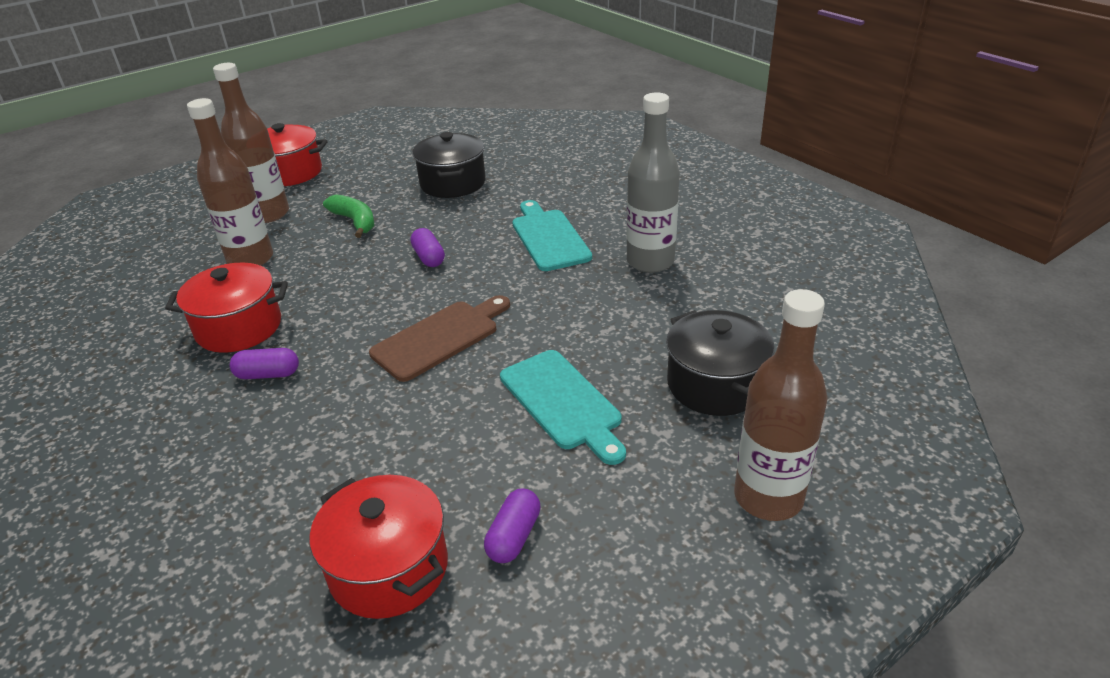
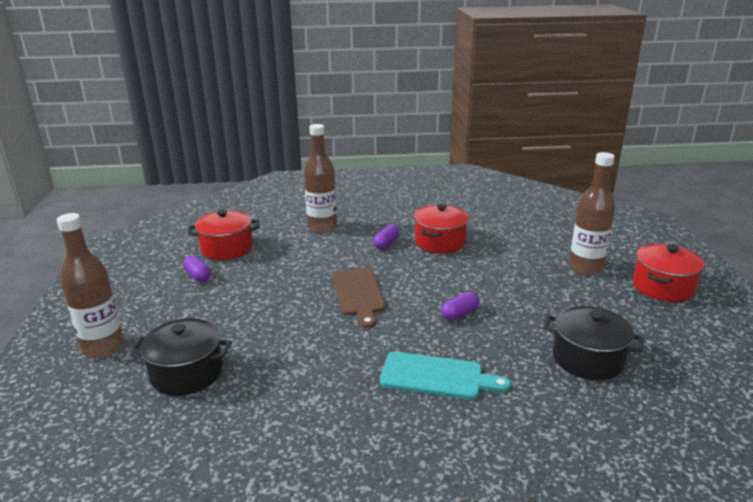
camera: 120 degrees right, 10 degrees down
(250, 259) = (519, 254): brown bottle -> brown bottle (322, 227)
(355, 221) = (545, 297): green banana -> none
(429, 257) = (459, 314): purple capsule -> purple capsule turned 45 degrees counterclockwise
(563, 403) = (252, 314): turquoise cutting board -> none
(650, 261) = (344, 415): grey bottle -> none

